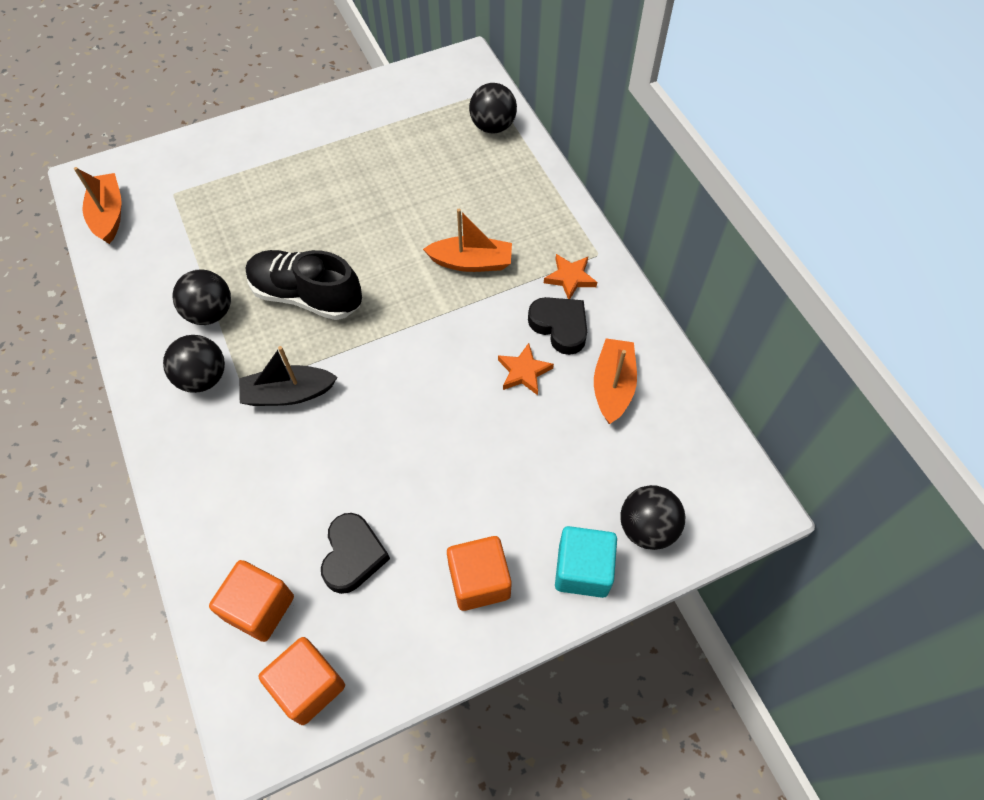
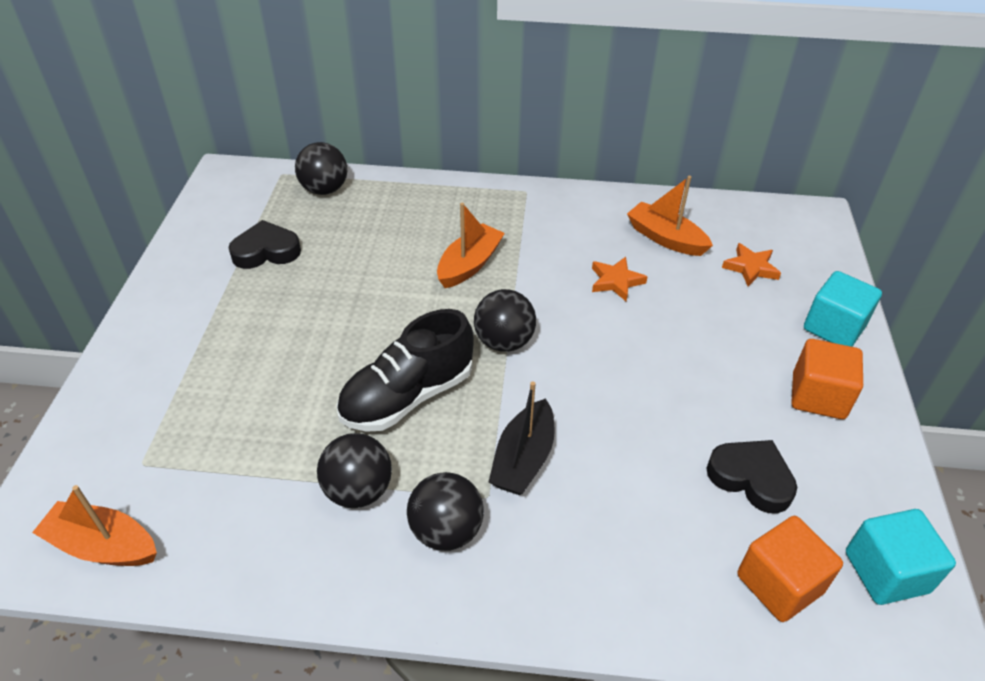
camera: 60 degrees left, 15 degrees down
(308, 686) = (886, 572): orange cube -> turquoise cube
(560, 326) = (584, 242): black heart -> black heart (266, 251)
(570, 278) = (538, 216): orange star -> orange star (750, 268)
(647, 528) = (810, 276): black ball -> black ball (504, 341)

